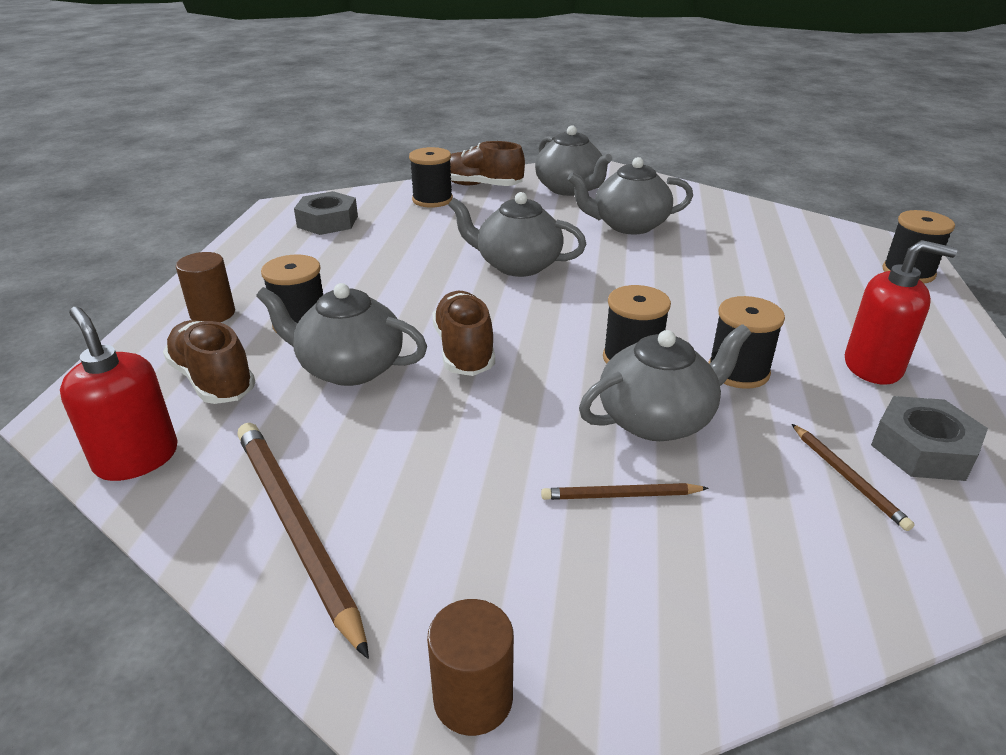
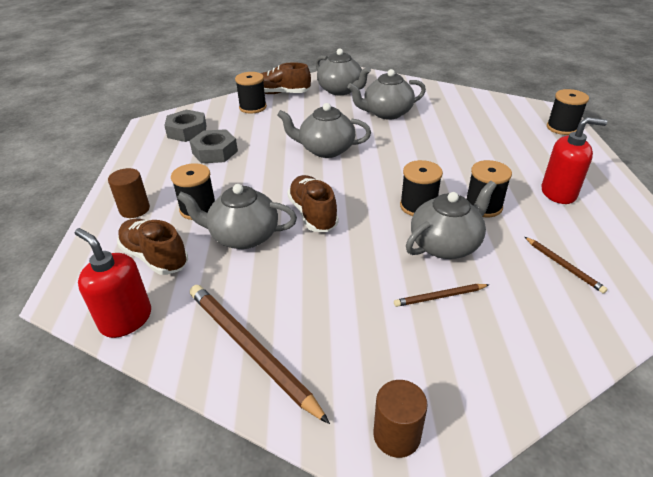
camera: 10 degrees left, 5 degrees up
(923, 449) = (599, 241): grey nut -> grey nut (215, 152)

